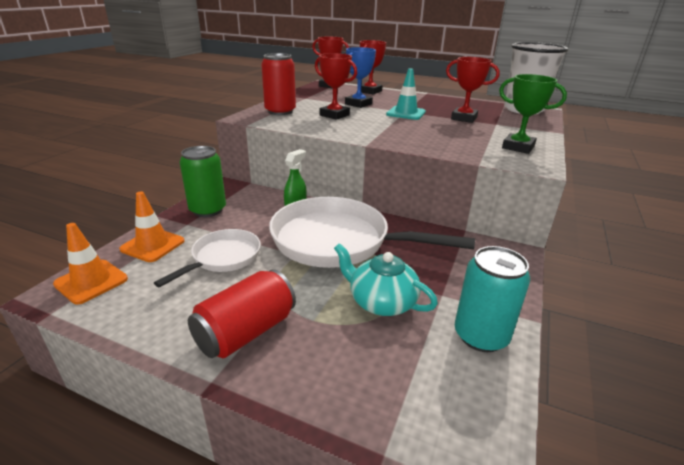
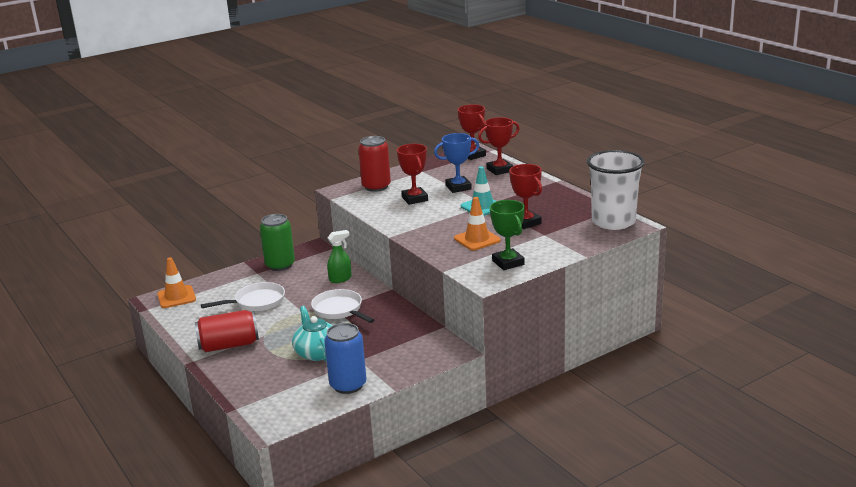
camera: 35 degrees right, 5 degrees down
(152, 245) = (224, 283): orange traffic cone -> orange traffic cone (477, 239)
(338, 241) = (339, 310): white pan -> white pan, size x0.54
(480, 336) = (348, 385): turquoise can -> blue can

